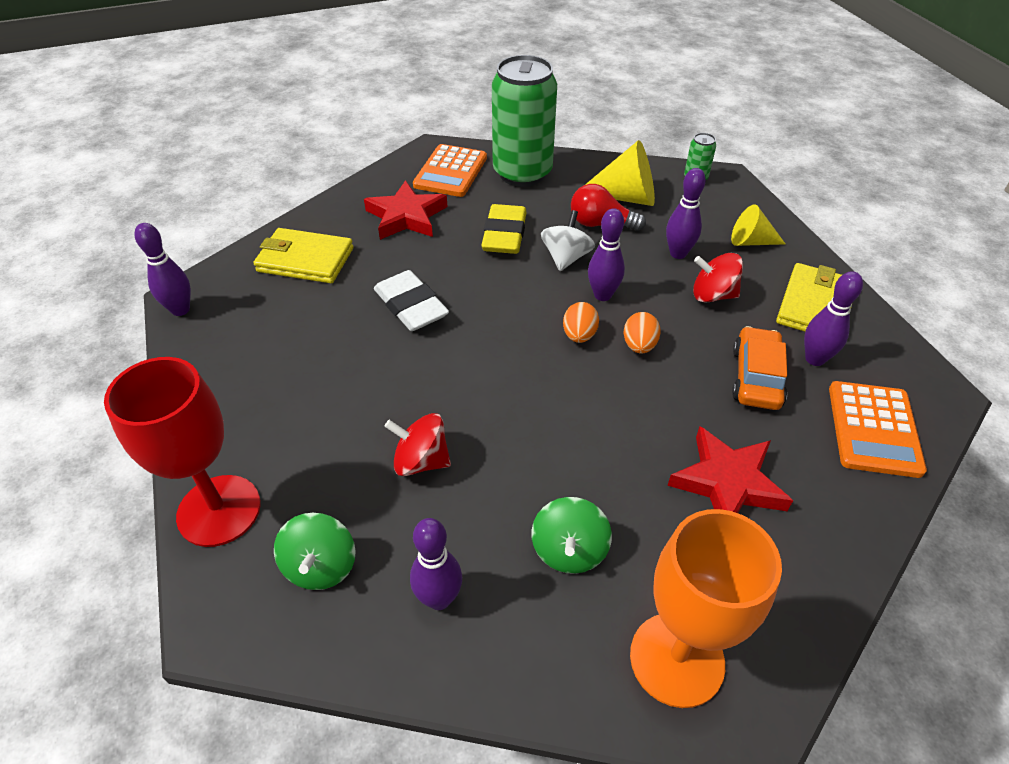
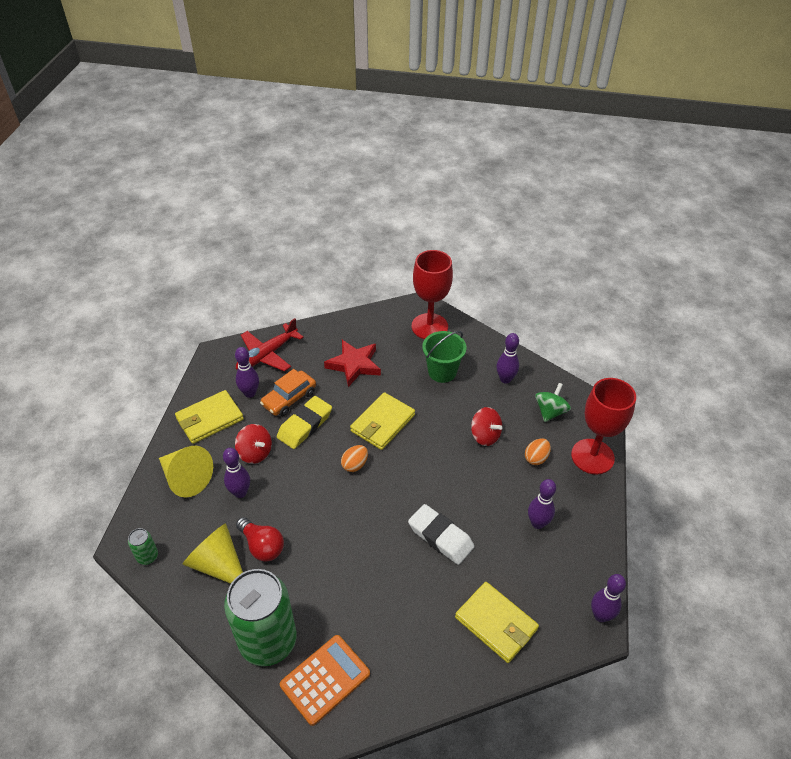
camera: 150 degrees left, 0 degrees up
(406, 216) = (396, 635): red star -> none
(411, 306) = (440, 537): white eraser -> white eraser turned 45 degrees counterclockwise
(504, 235) = (337, 572): yellow eraser -> yellow eraser (305, 425)
(566, 258) = (313, 526): white spinning top -> none
(569, 550) = (442, 372): green spinning top -> green bucket
(592, 406) = (382, 423): none -> yellow wallet
(602, 295) = (317, 485): purple bowling pin -> purple bowling pin (537, 523)
(639, 346) = (328, 443): orange egg -> orange egg (536, 458)
(677, 659) = (429, 326): orange goblet -> red goblet
(751, 242) = (186, 478): yellow cone -> yellow cone, size x1.59
(873, 429) = (267, 354): orange calculator -> red plane

